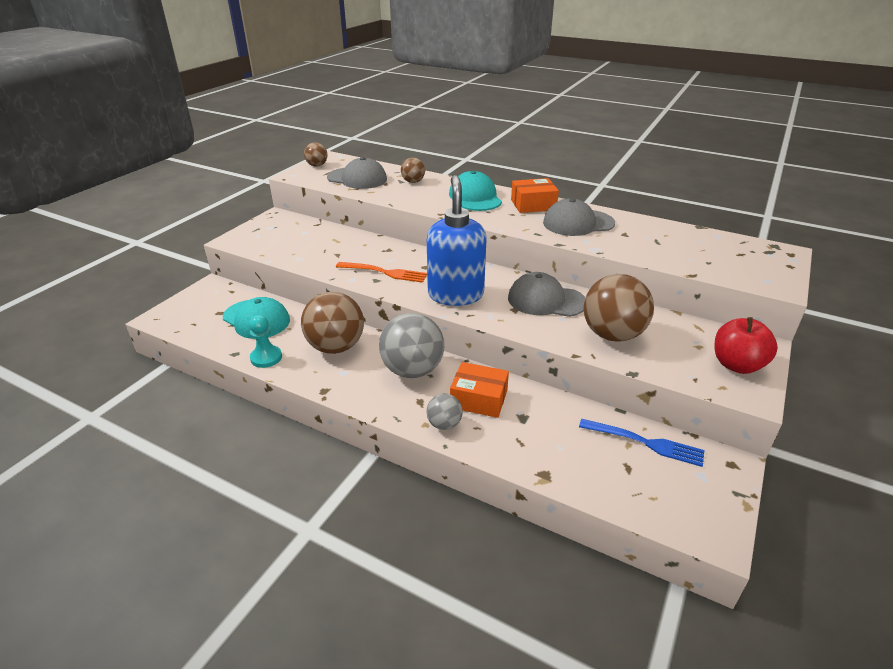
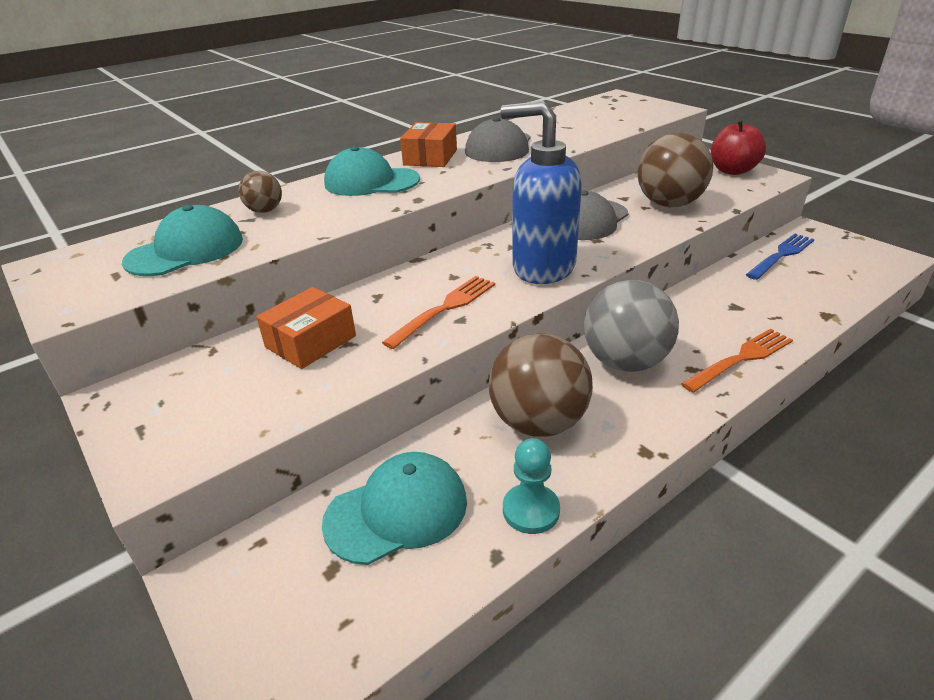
camera: 65 degrees left, 0 degrees up
(317, 165) = (63, 280): brown ball -> none
(357, 178) = (186, 250): grey cap -> turquoise cap
(444, 424) = (740, 359): grey ball -> orange fork
(479, 399) = (697, 326): orange box -> orange box (311, 341)

